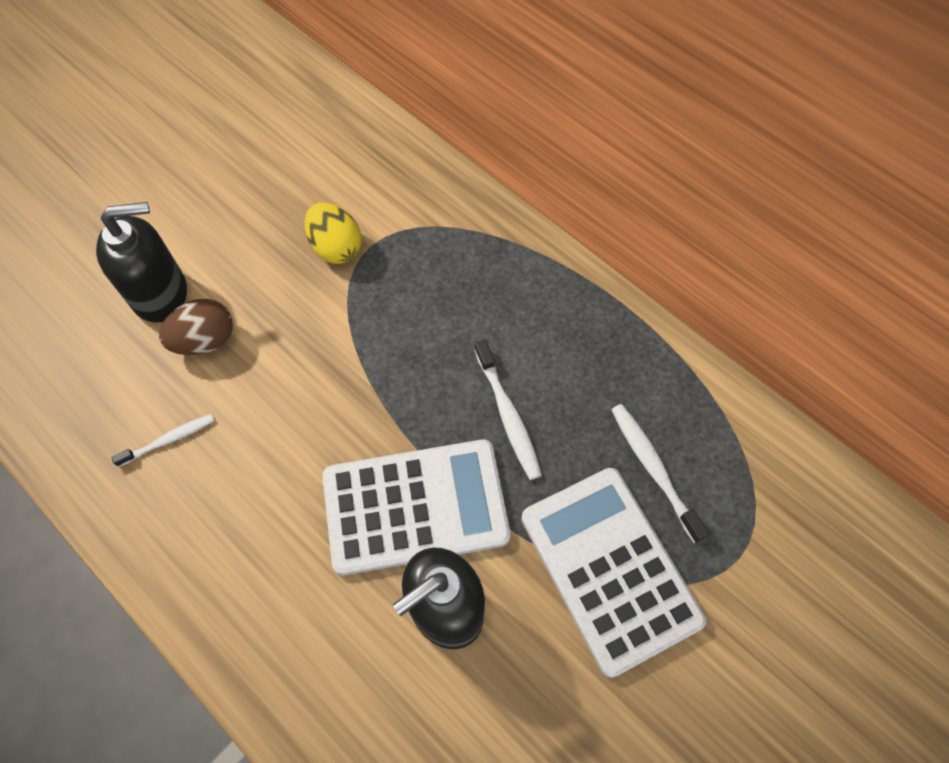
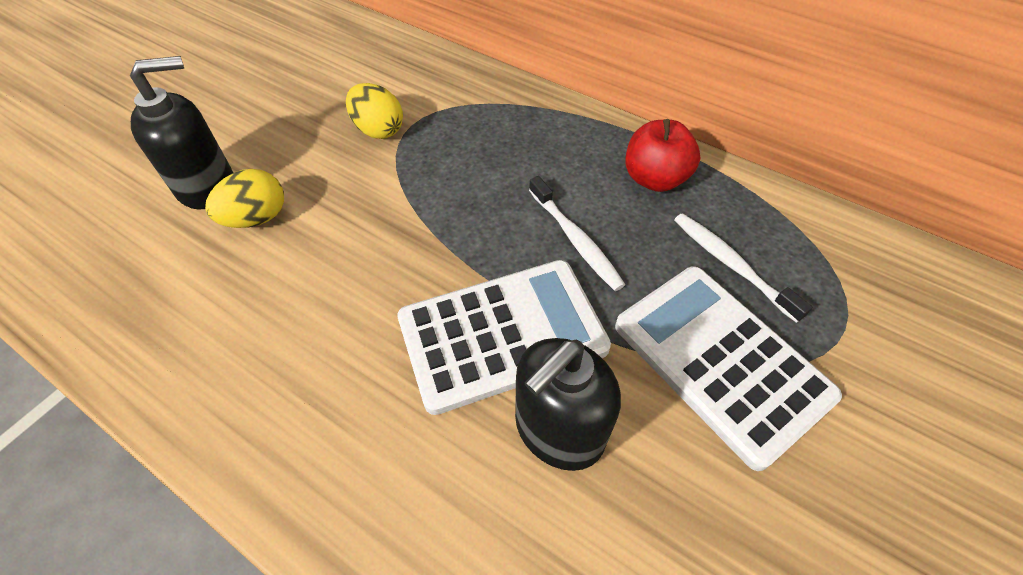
camera: 10 degrees left, 10 degrees down
(169, 440) = (224, 311): white toothbrush -> none
(205, 340) = (257, 218): brown egg -> yellow egg
(607, 354) = (654, 179): none -> red apple

